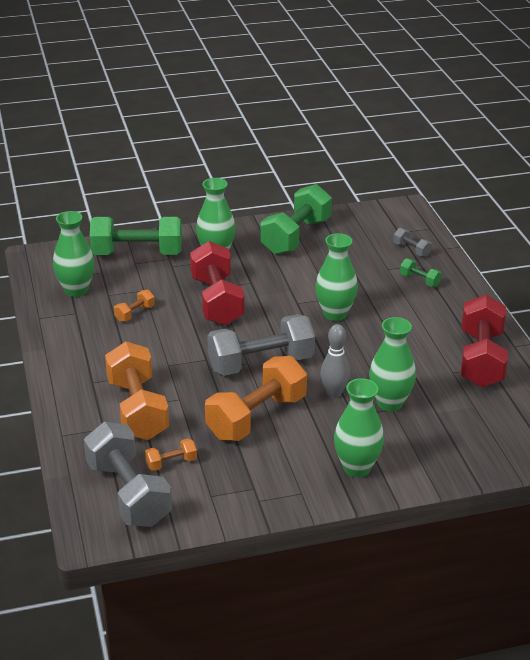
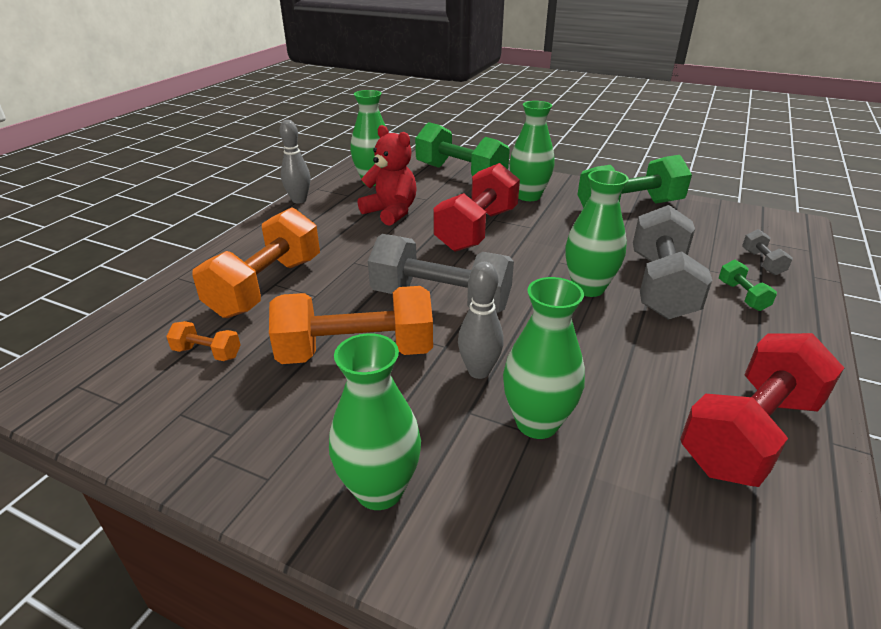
camera: 40 degrees right, 0 degrees up
(43, 335) = (299, 200): none -> grey bowling pin
(128, 493) = (124, 361): grey dumbbell -> grey dumbbell (661, 286)
(134, 313) = (391, 212): orange dumbbell -> red teddy bear

